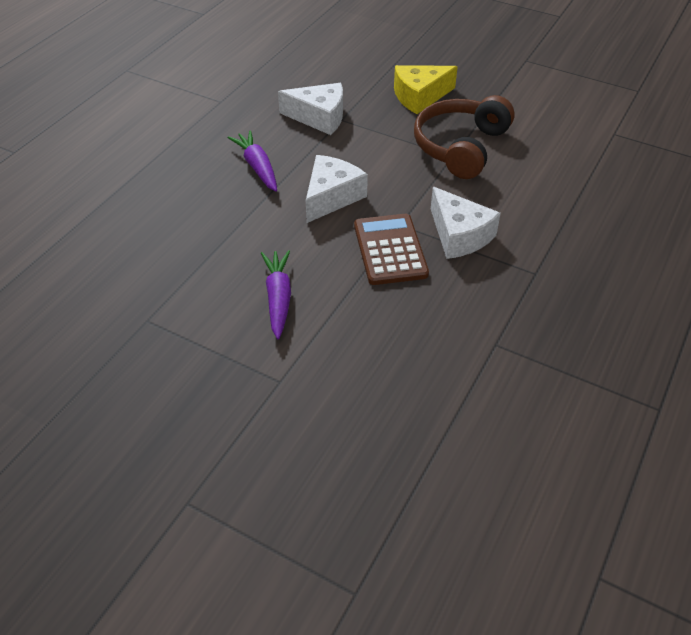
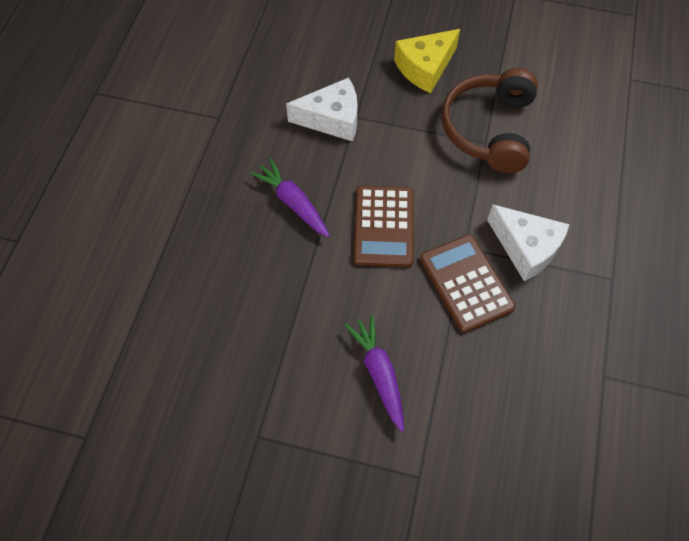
camera: 15 degrees left, 15 degrees up
(331, 197) = (384, 226): white cheese -> brown calculator

